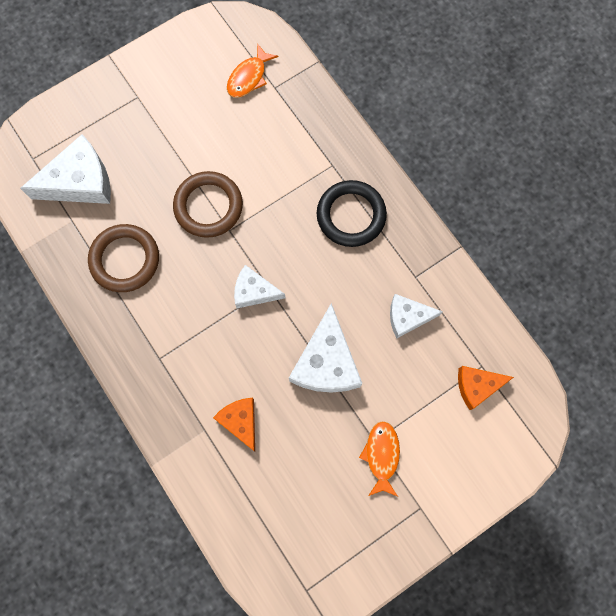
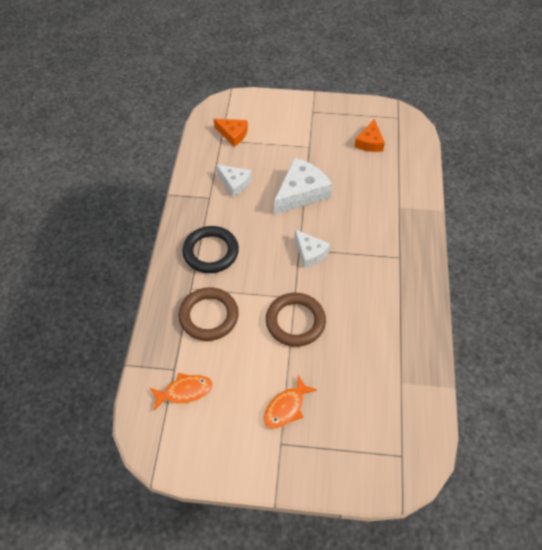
camera: 140 degrees left, 20 degrees down
(80, 181) = (375, 407): white cheese -> none
(125, 260) = (380, 328): brown ring -> brown ring (209, 316)
(240, 421) = (374, 198): orange cheese -> orange cheese (370, 142)
(381, 455) = (311, 139): orange fish -> orange fish (286, 407)

